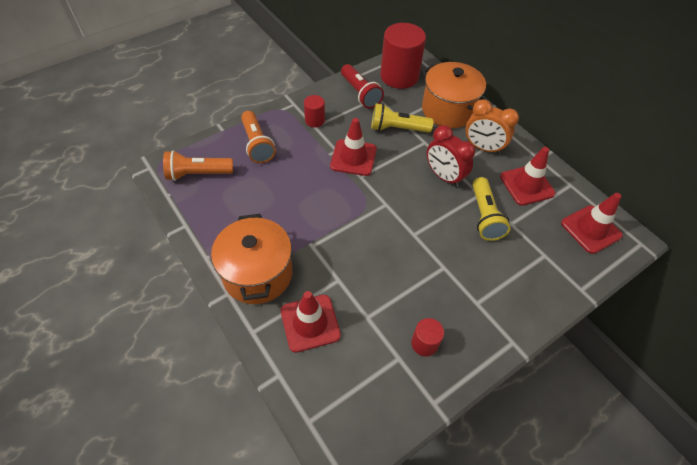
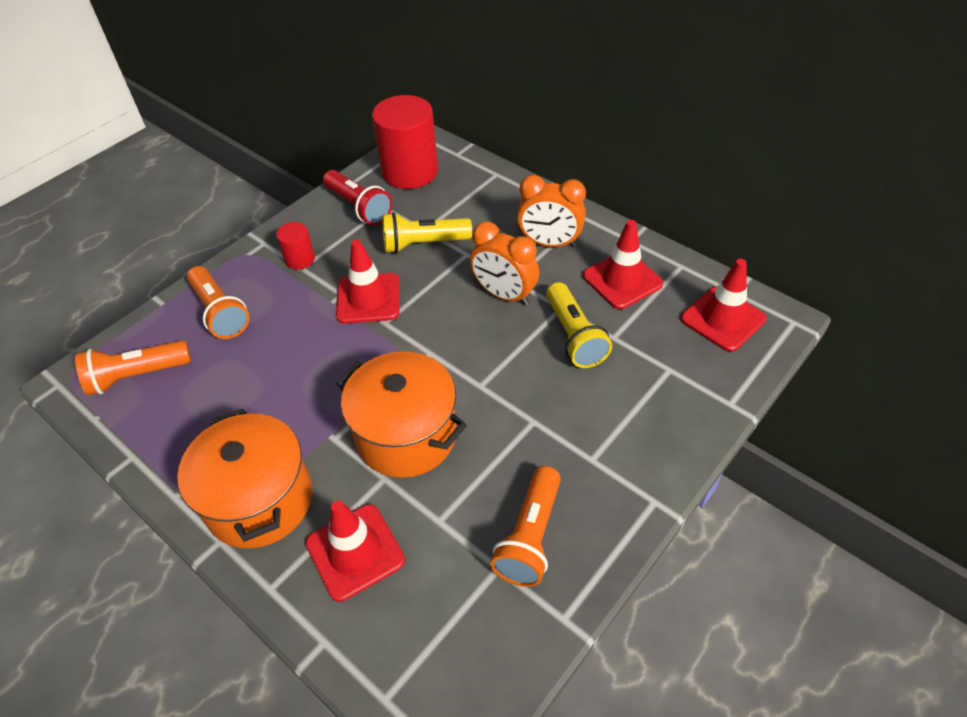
camera: 10 degrees left, 5 degrees down
(424, 343) = (530, 536): red cylinder -> orange flashlight
(444, 176) = (504, 295): red clock -> orange clock
(448, 110) = (489, 203): orange pot -> orange pot (406, 435)

